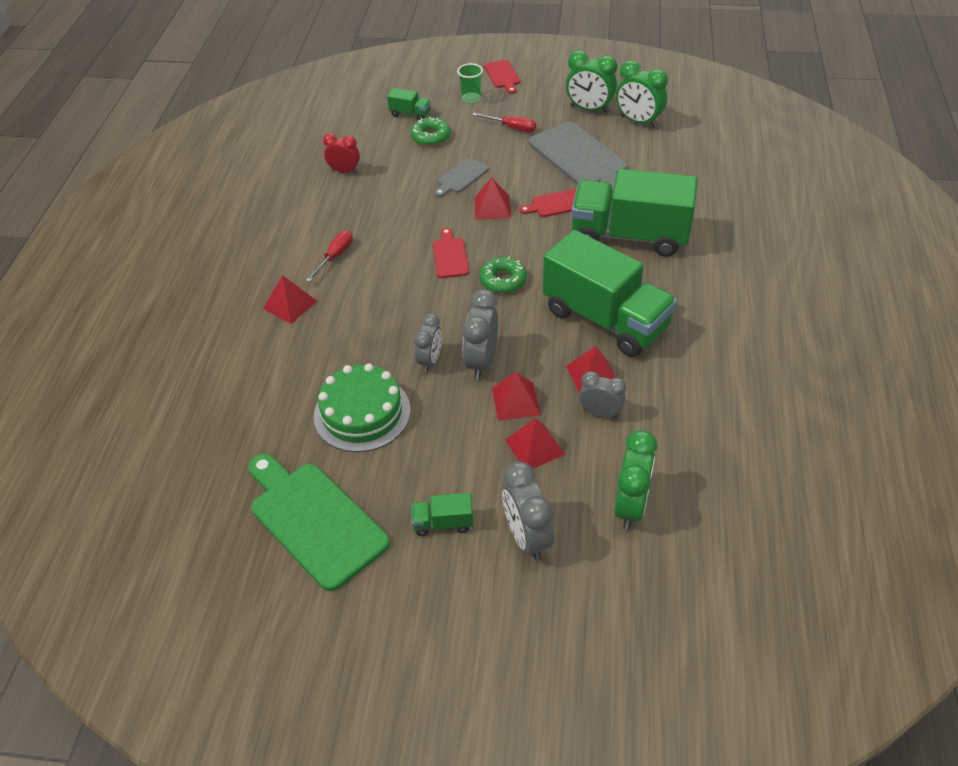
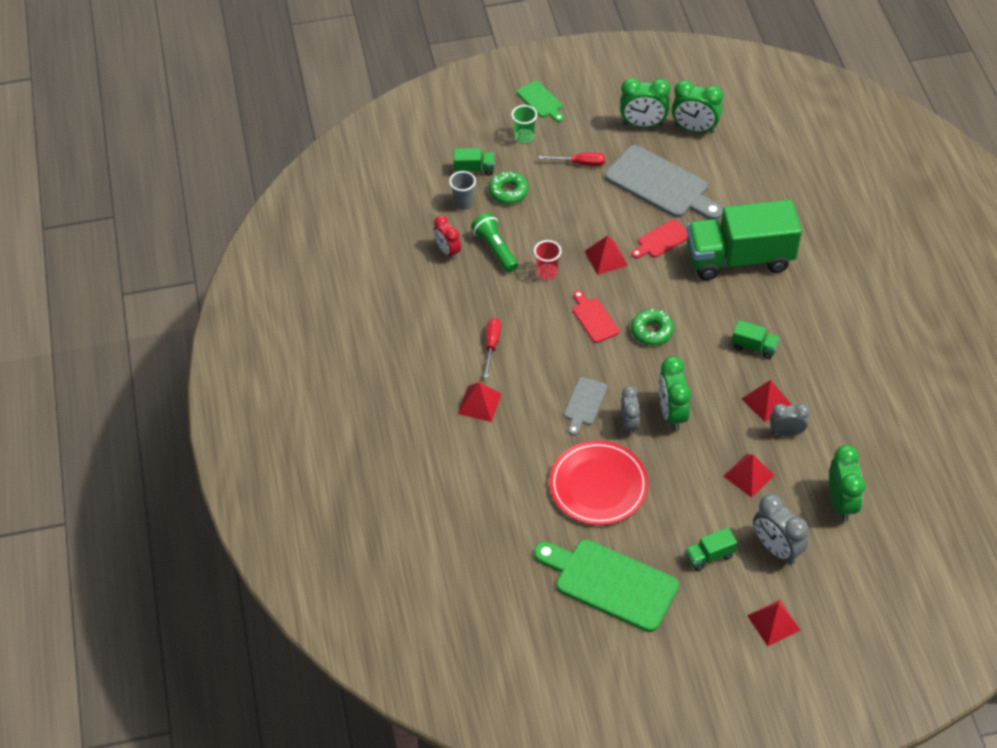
camera: 20 degrees left, 5 degrees up
(344, 171) = (448, 251): red clock -> red clock turned 120 degrees counterclockwise
(362, 413) = (598, 485): green cake -> red plate
(383, 137) = (463, 203): none -> grey cup
(389, 178) = (495, 249): none -> green flashlight
(427, 207) = (547, 272): none -> red cup
(461, 177) = (561, 231): grey cutting board -> grey cutting board (584, 404)
(482, 362) = (672, 413): grey clock -> green clock
(502, 76) = (541, 101): red cutting board -> green cutting board
(516, 401) = (716, 441): red pyramid -> red pyramid (773, 623)
(605, 319) = (754, 347): green truck -> green truck, size x0.41

